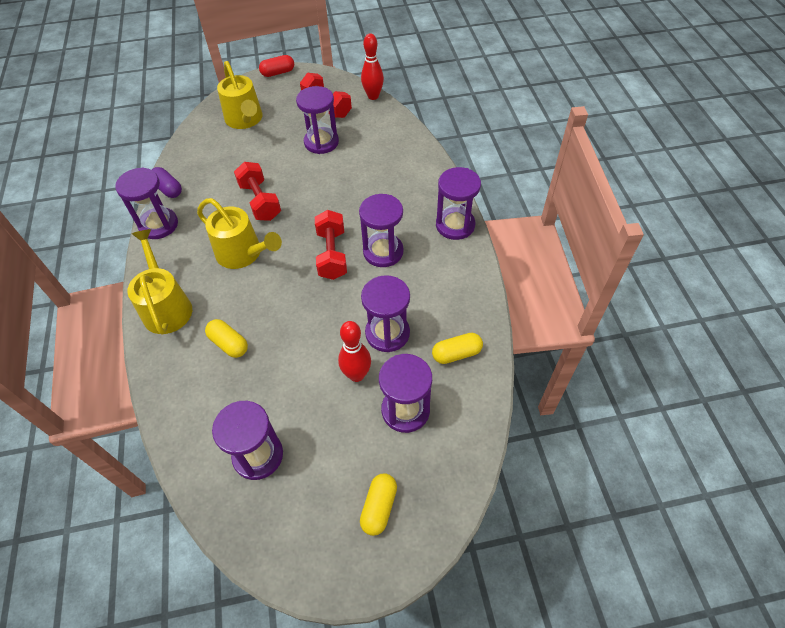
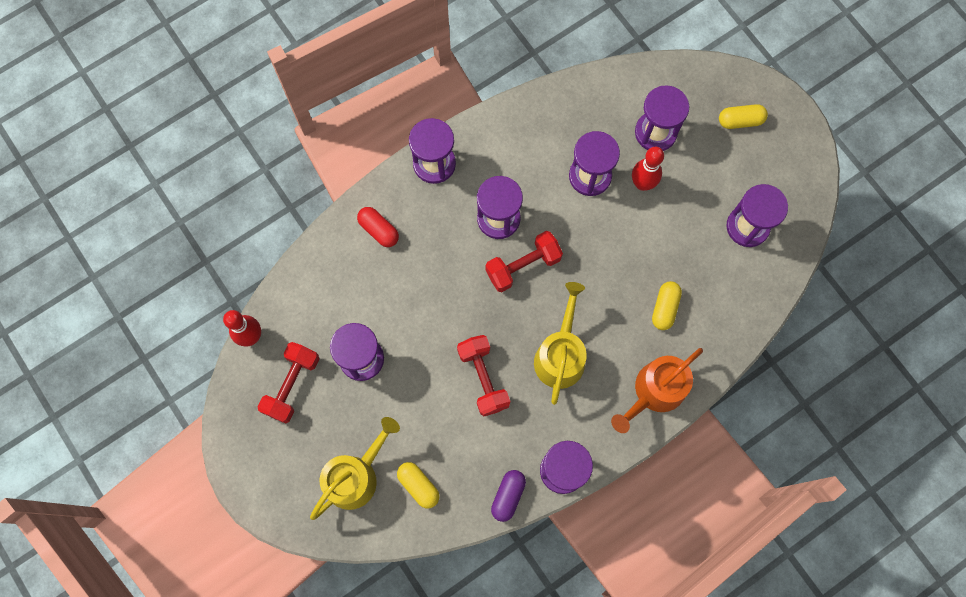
camera: 115 degrees left, 20 degrees up
(166, 307) = (655, 392): yellow watering can -> orange watering can
(260, 201) = (483, 378): red dumbbell -> red dumbbell turned 60 degrees counterclockwise
(278, 73) = (243, 487): red capsule -> red capsule (379, 230)
(456, 354) = (584, 112): yellow capsule -> yellow capsule (418, 485)

